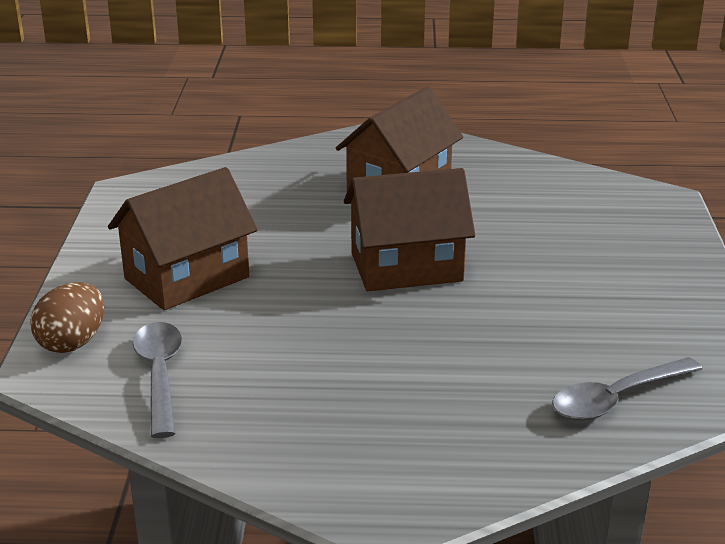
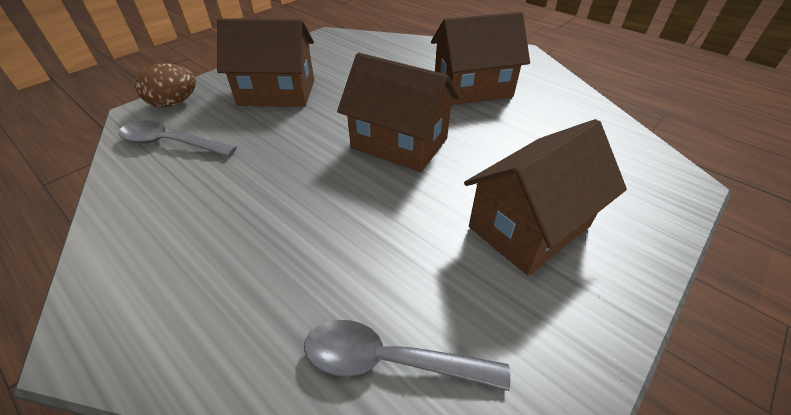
camera: 40 degrees right, 15 degrees up
(160, 376) = (171, 143): grey spoon -> grey spoon turned 105 degrees counterclockwise
(599, 279) = (529, 226): none -> brown house

